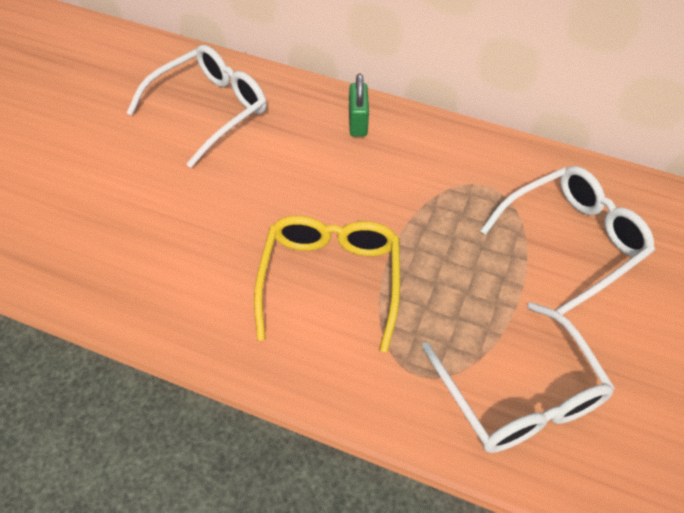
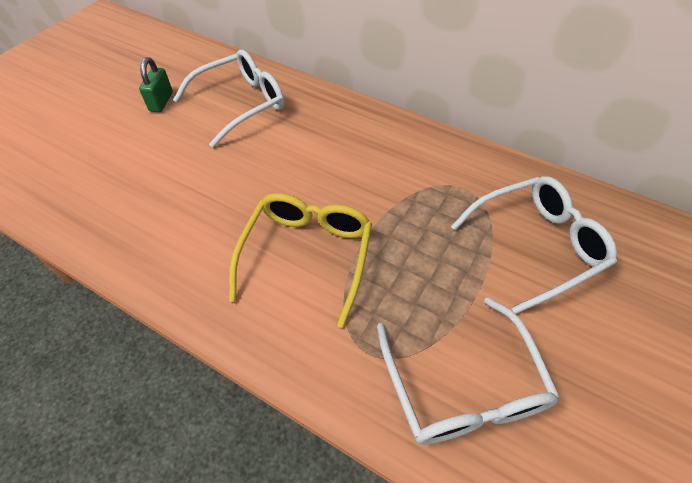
camera: 10 degrees right, 0 degrees up
(358, 123) = (360, 125): green padlock -> green padlock (161, 102)

